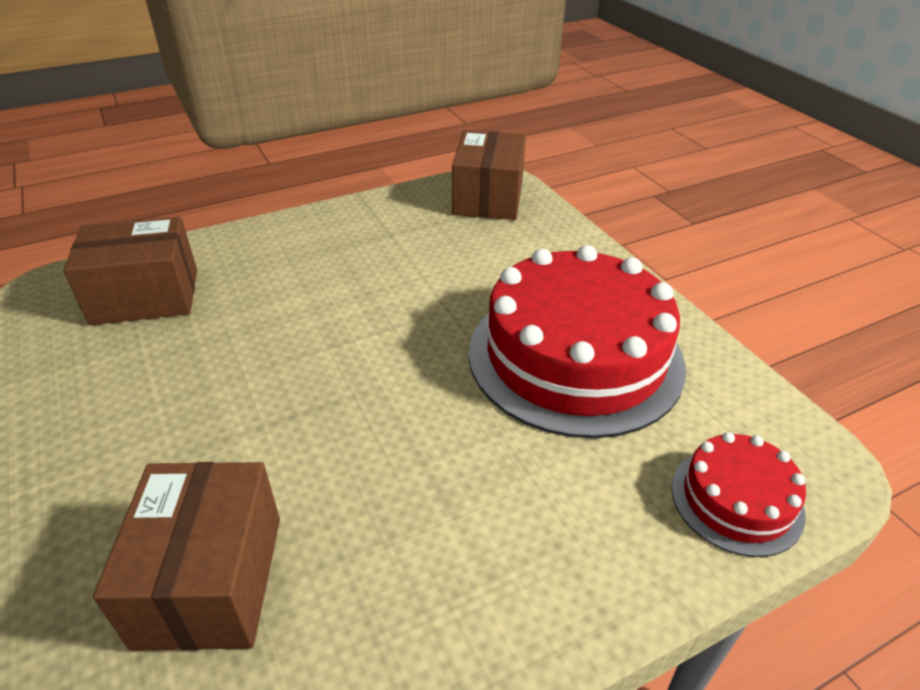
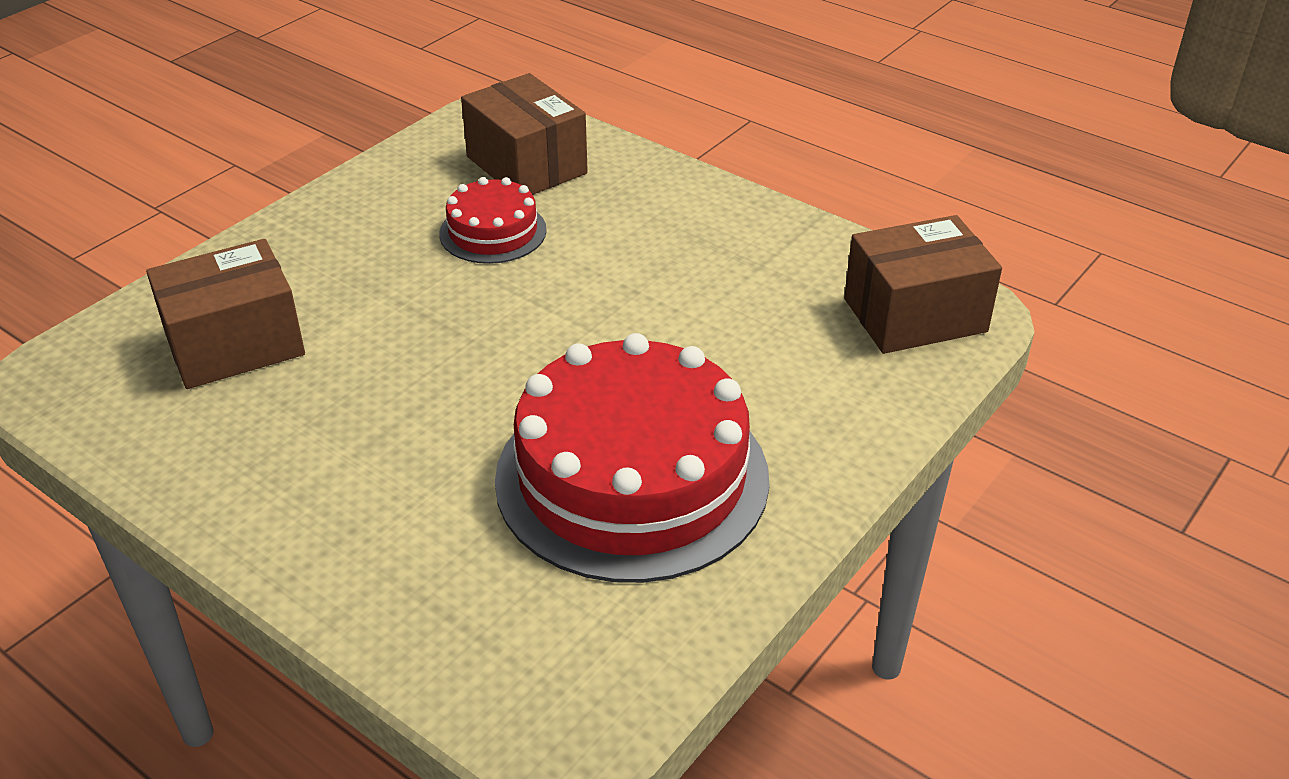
camera: 65 degrees right, 0 degrees up
(736, 500) = (472, 656): red cake -> red cake (493, 232)

